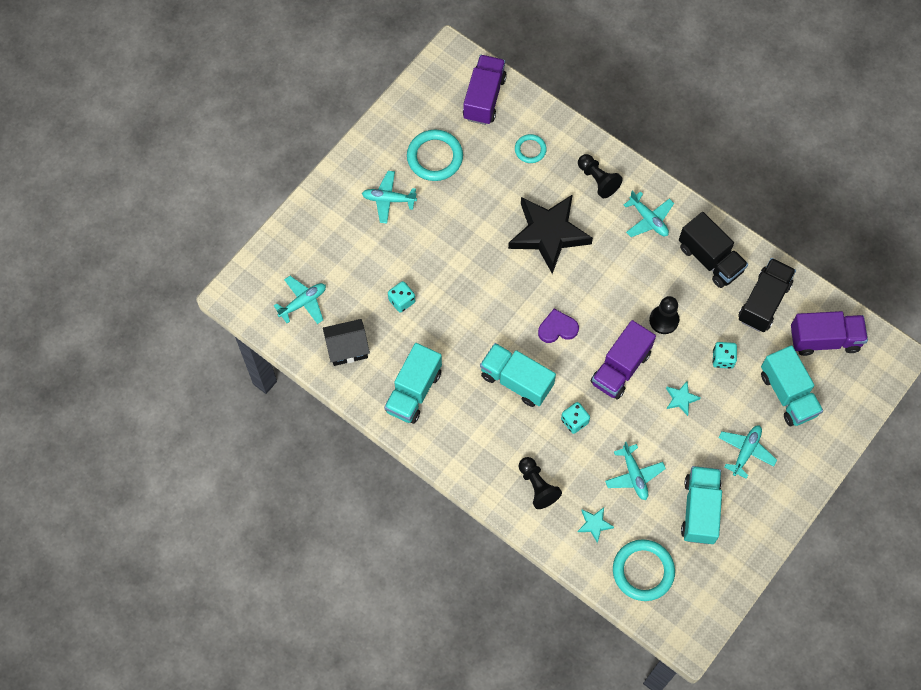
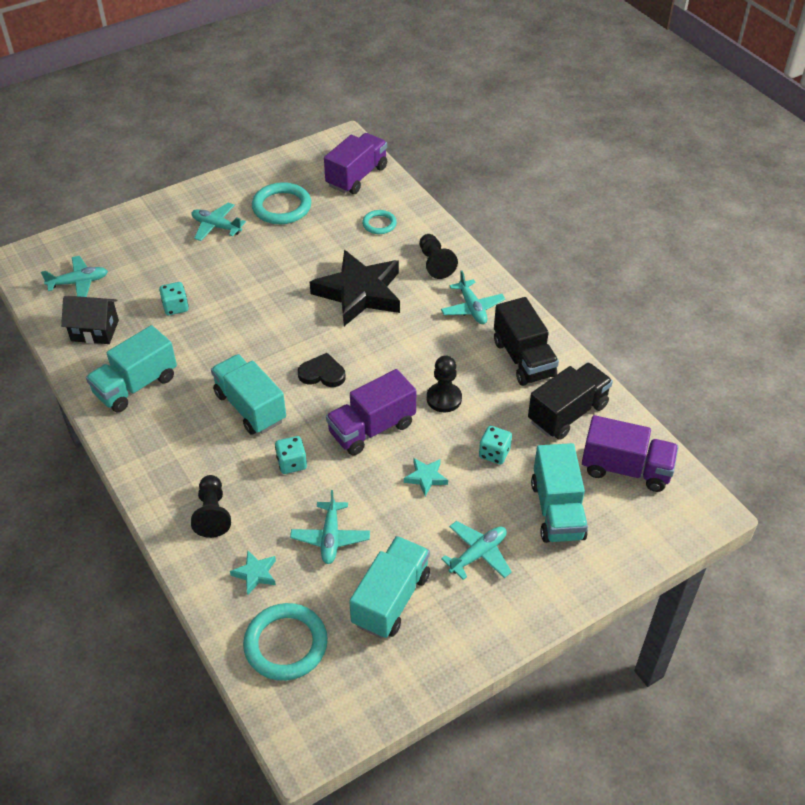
camera: 20 degrees right, 20 degrees down
(557, 328) = (322, 373): purple heart -> black heart

